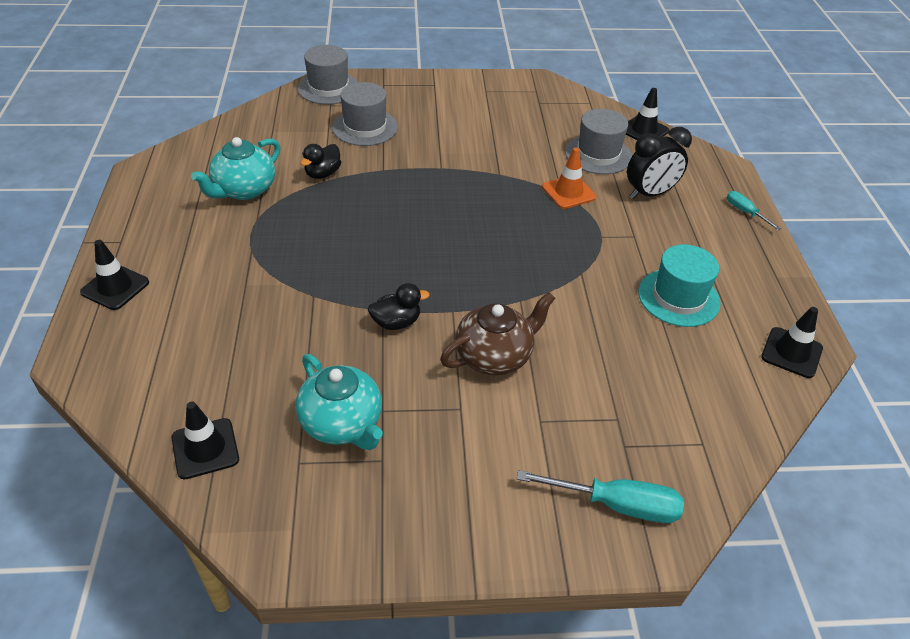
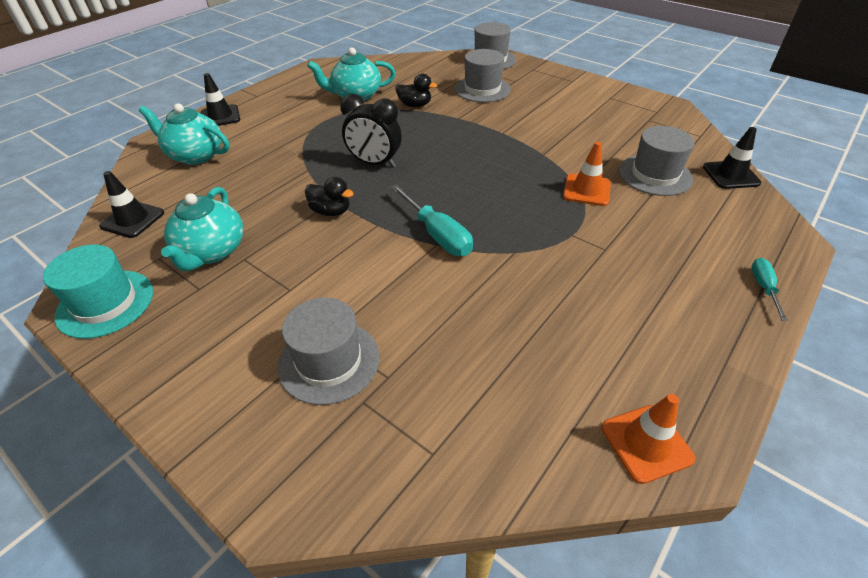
camera: 45 degrees right, 0 degrees up
(160, 346) = (195, 155): none -> turquoise teapot
(322, 174) = (415, 105): black duck -> black duck turned 150 degrees counterclockwise
(495, 356) = (362, 270): brown teapot -> none
(566, 437) = (329, 361): none -> grey hat
(616, 505) = (290, 441): turquoise screwdriver -> turquoise screwdriver (437, 234)
(650, 194) = (668, 225): black clock -> black clock (374, 163)
(678, 297) = (582, 319): turquoise hat -> turquoise hat (105, 303)
(791, 353) = (646, 443): black traffic cone -> orange traffic cone

